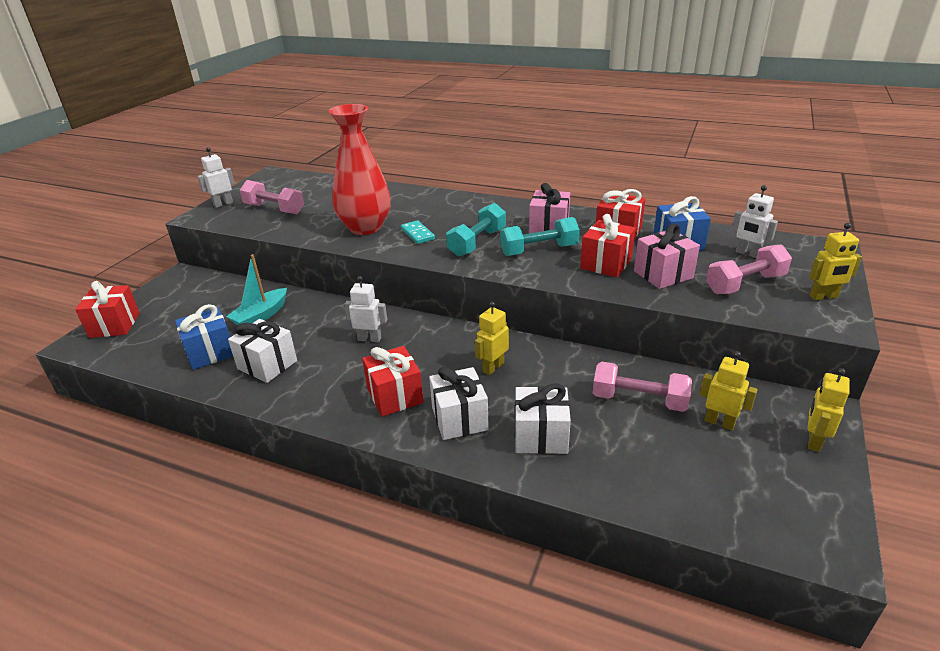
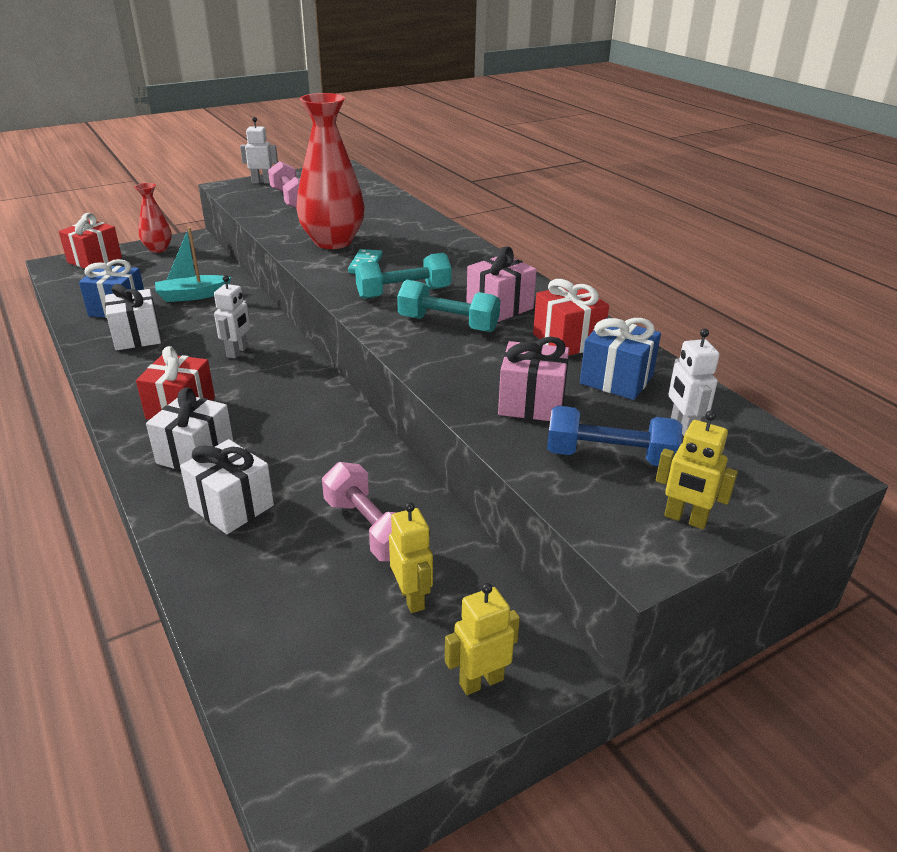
camera: 35 degrees right, 0 degrees up
(163, 293) = (158, 249): none -> red vase
(369, 339) = (237, 352): white robot -> white robot turned 60 degrees clockwise
(493, 367) = (292, 426): yellow robot -> none
(606, 264) = (490, 365): red gift -> none
(745, 284) = (609, 457): pink dumbbell -> blue dumbbell

